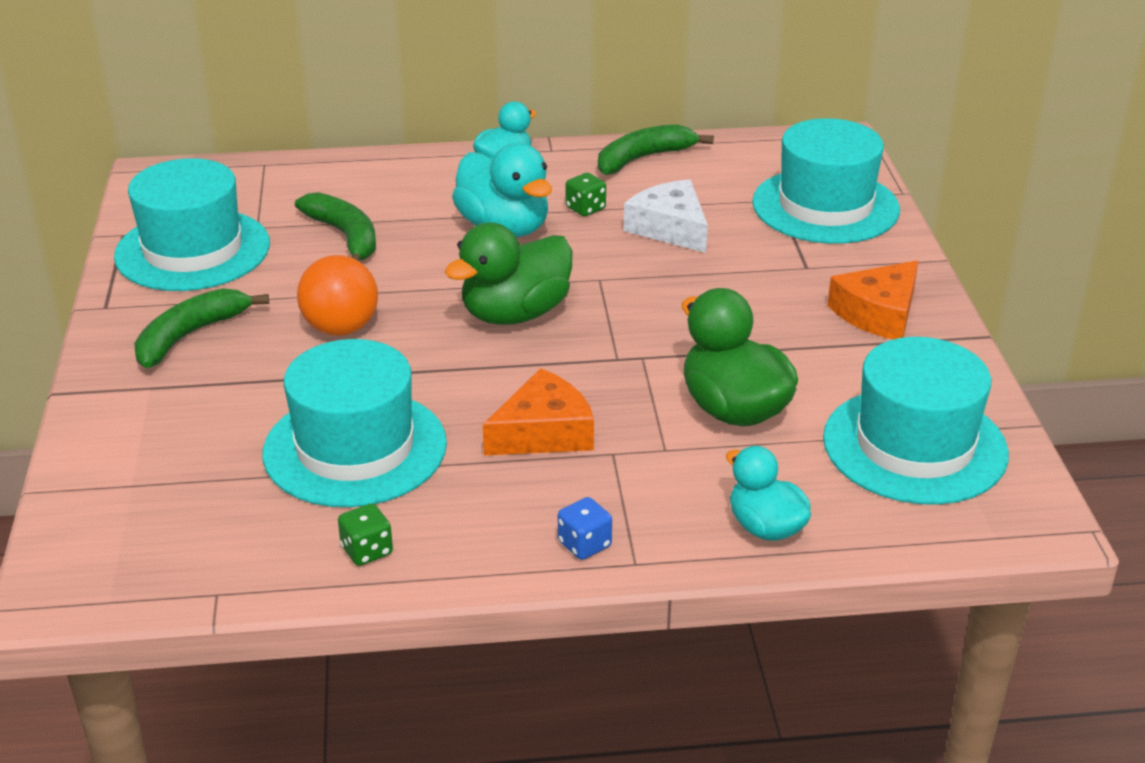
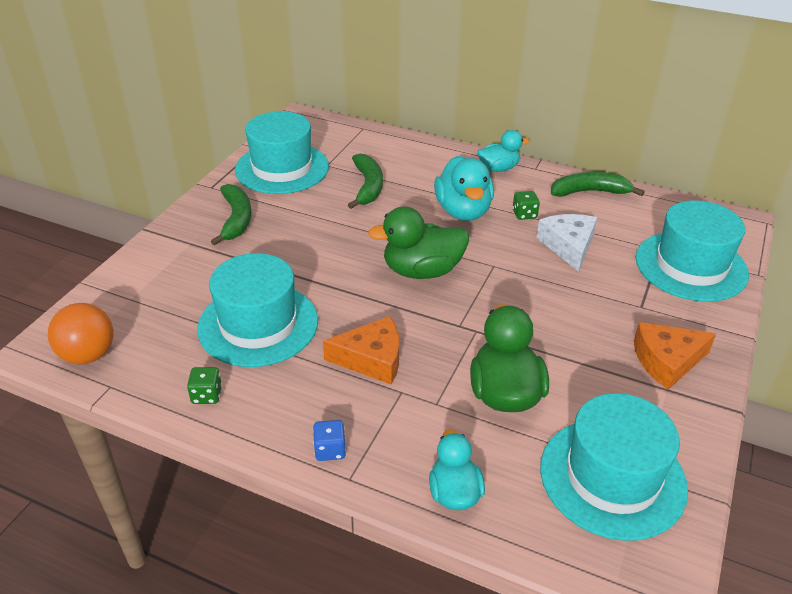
camera: 30 degrees right, 5 degrees up
(190, 336) = (236, 219): green banana -> green banana turned 105 degrees clockwise
(341, 328) = (316, 244): orange ball -> orange ball (88, 355)

